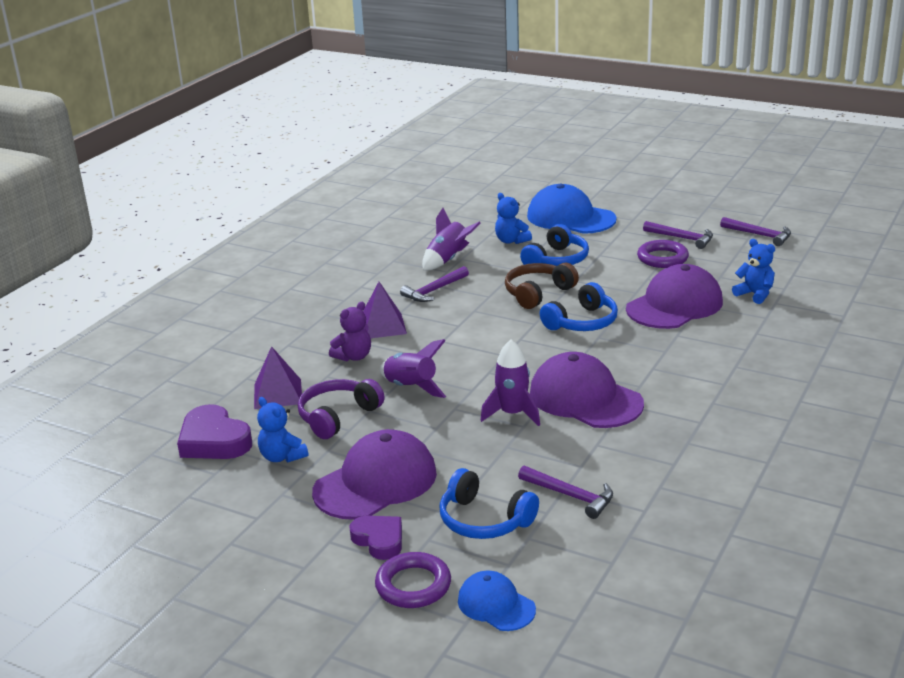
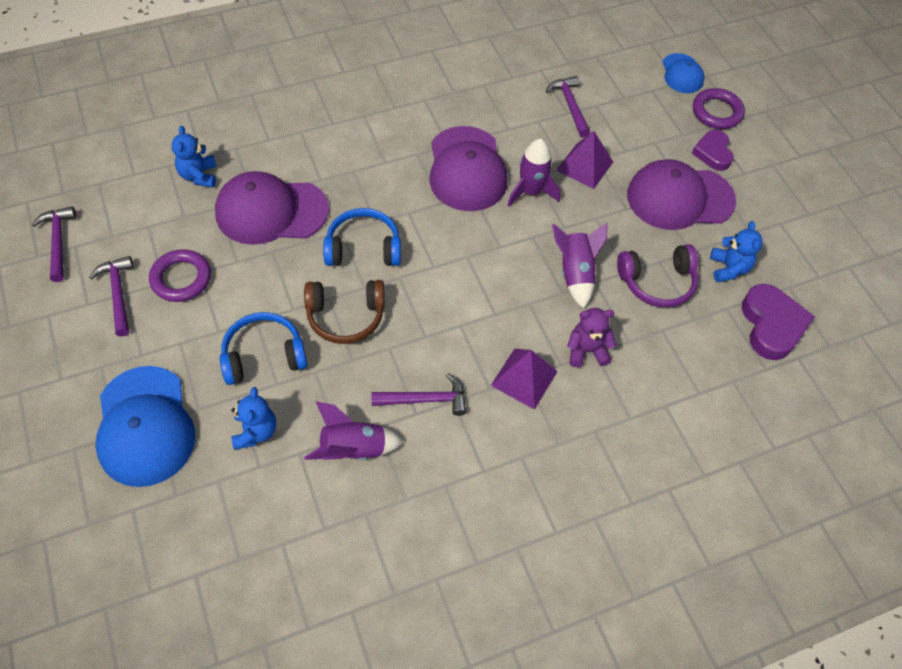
camera: 145 degrees left, 30 degrees up
(278, 394) = (686, 348): purple pyramid -> purple pyramid (584, 166)
(484, 520) = (638, 124): blue headphones -> none

